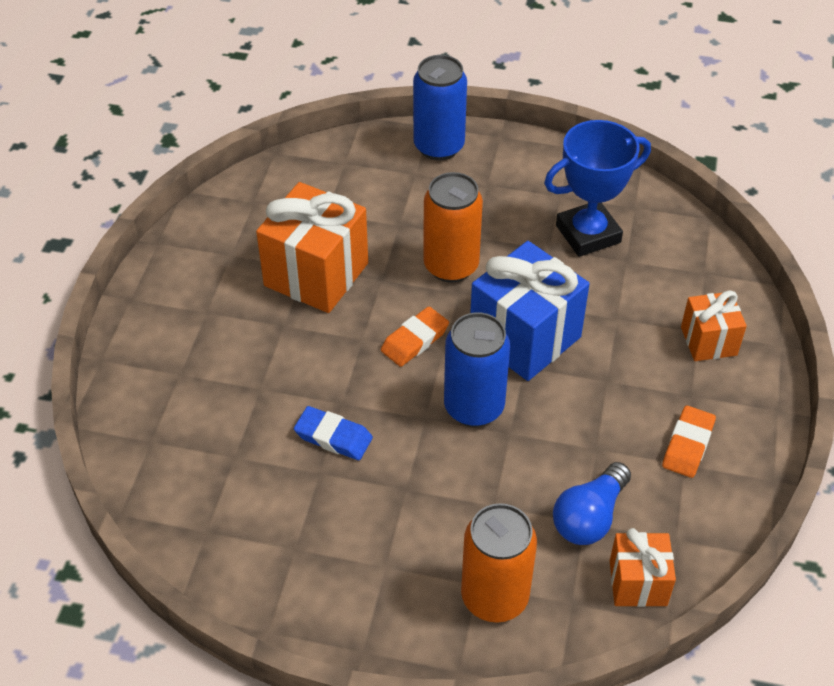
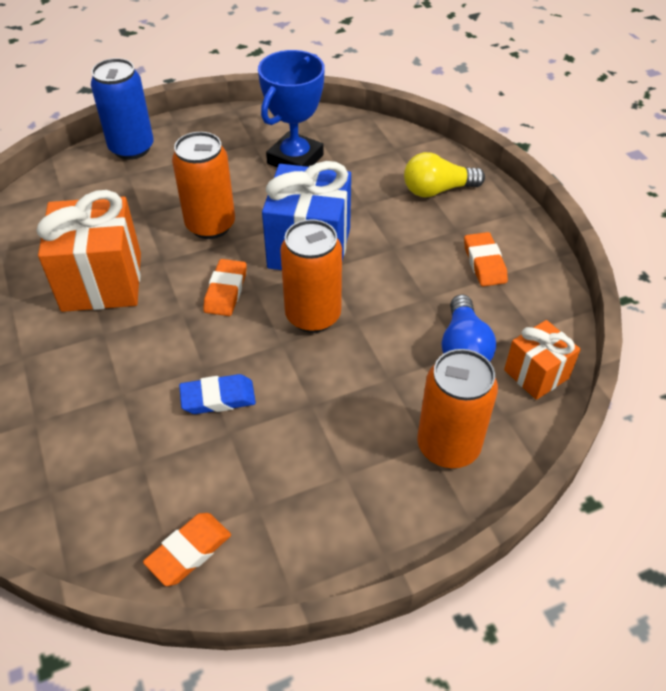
camera: 35 degrees left, 0 degrees up
(217, 551) = (189, 551): none -> orange eraser
(474, 407) = (313, 316): blue can -> orange can
(708, 341) = (437, 190): orange gift -> yellow light bulb

